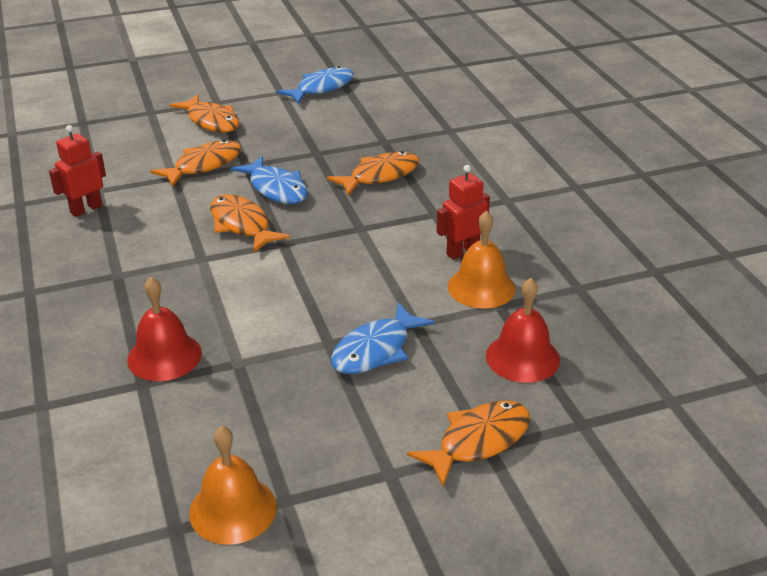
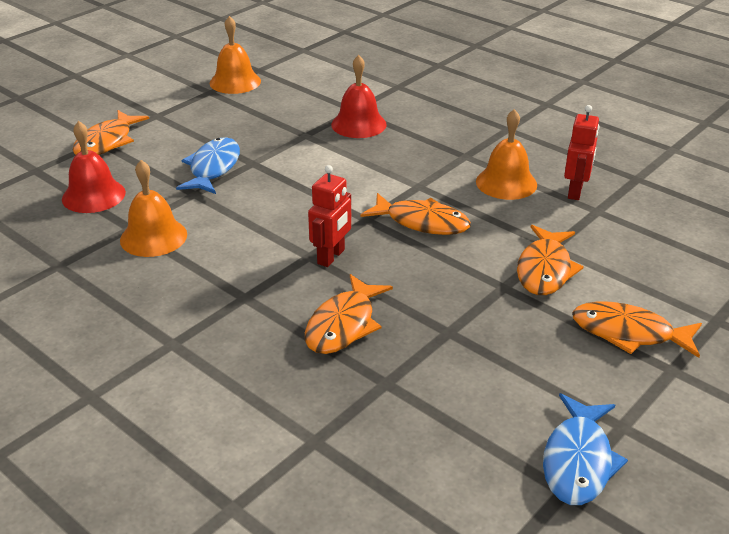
camera: 150 degrees right, 0 degrees up
(126, 235) = (506, 183): none -> orange bell
(276, 189) = (437, 269): blue fish -> none
(462, 252) = (190, 264): red robot -> red robot (331, 257)

